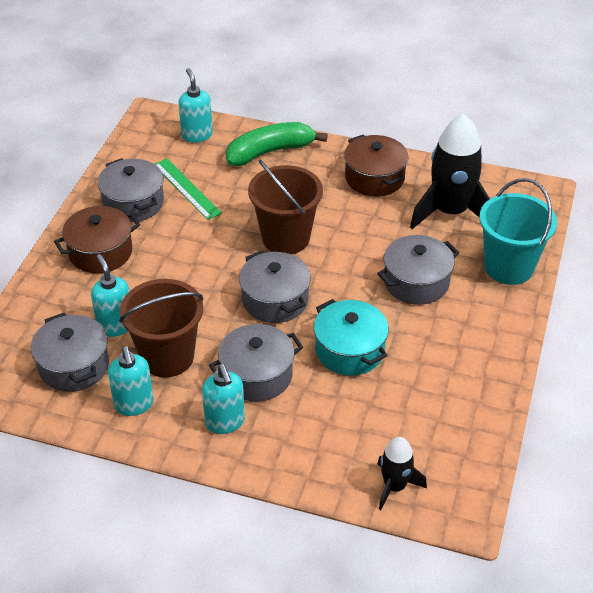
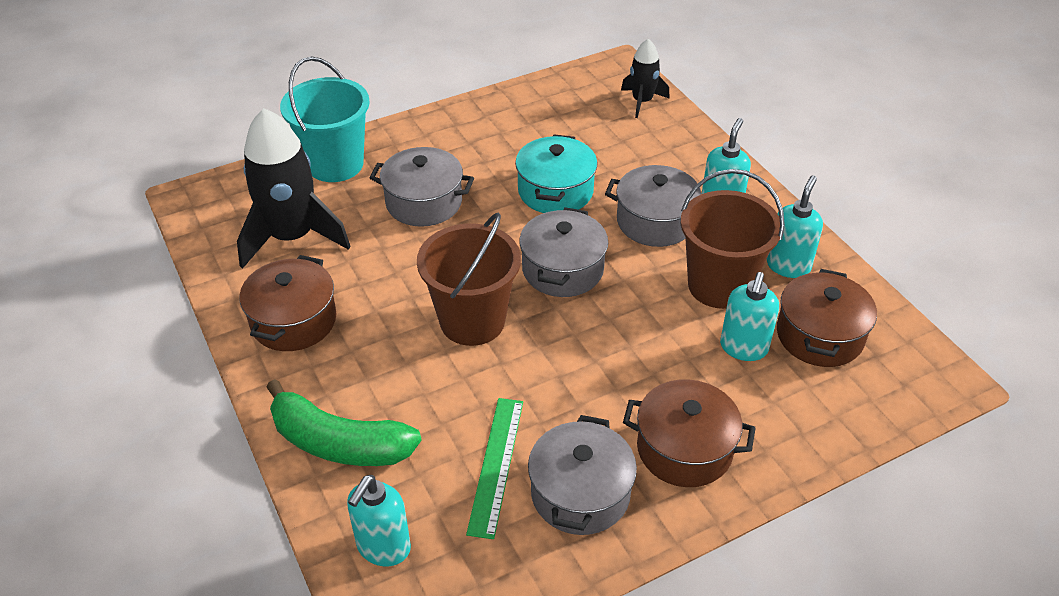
camera: 135 degrees left, 0 degrees up
(74, 366) = (819, 335): grey pot -> brown pot

